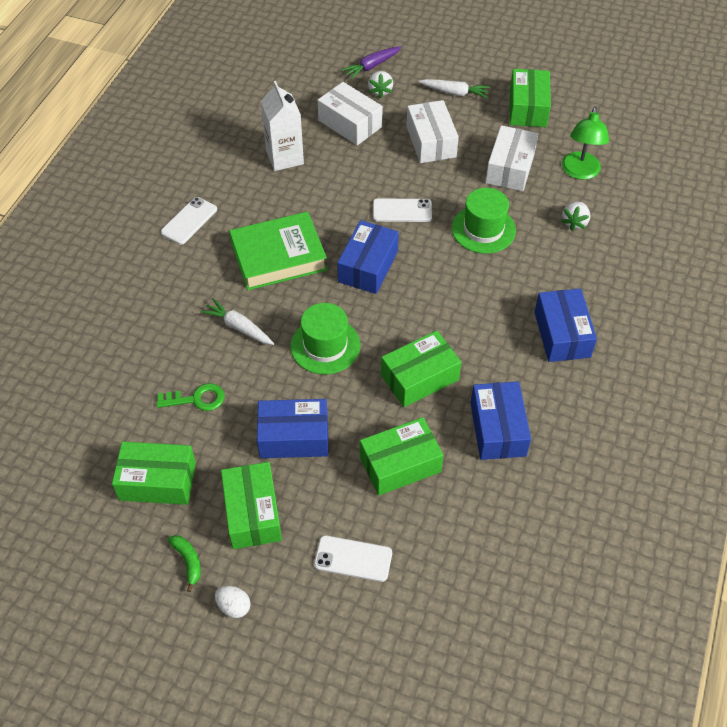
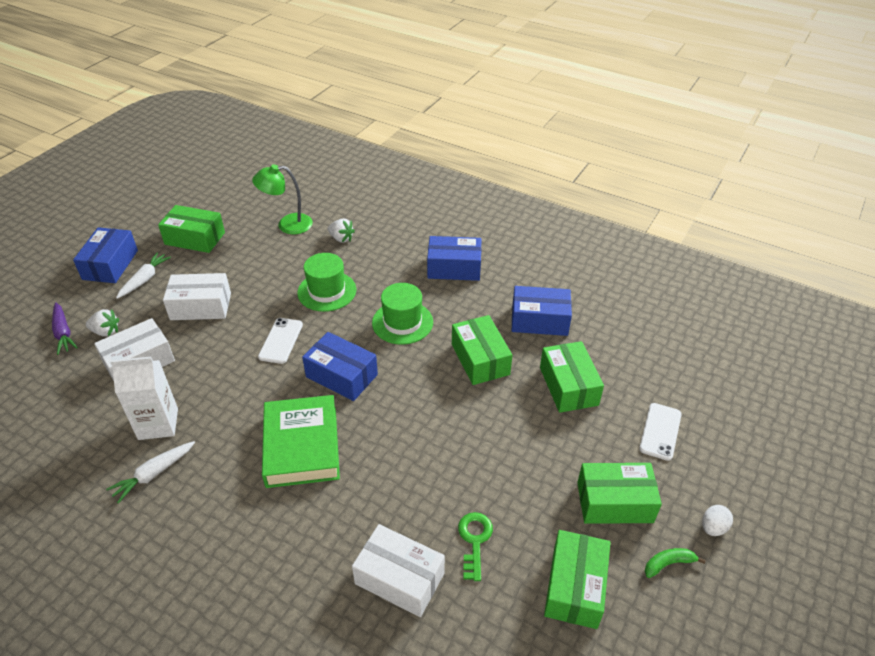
camera: 80 degrees left, 10 degrees down
(189, 221) = (213, 528): white phone -> none
(239, 327) = (387, 492): white carrot -> white carrot (154, 474)
(294, 437) = (532, 459): blue box -> blue box (110, 265)
(325, 345) = (429, 421): green hat -> green hat (402, 322)
(510, 168) = (262, 262): white box -> white box (399, 578)
(580, 172) = (287, 225): green lamp -> green lamp turned 150 degrees clockwise

